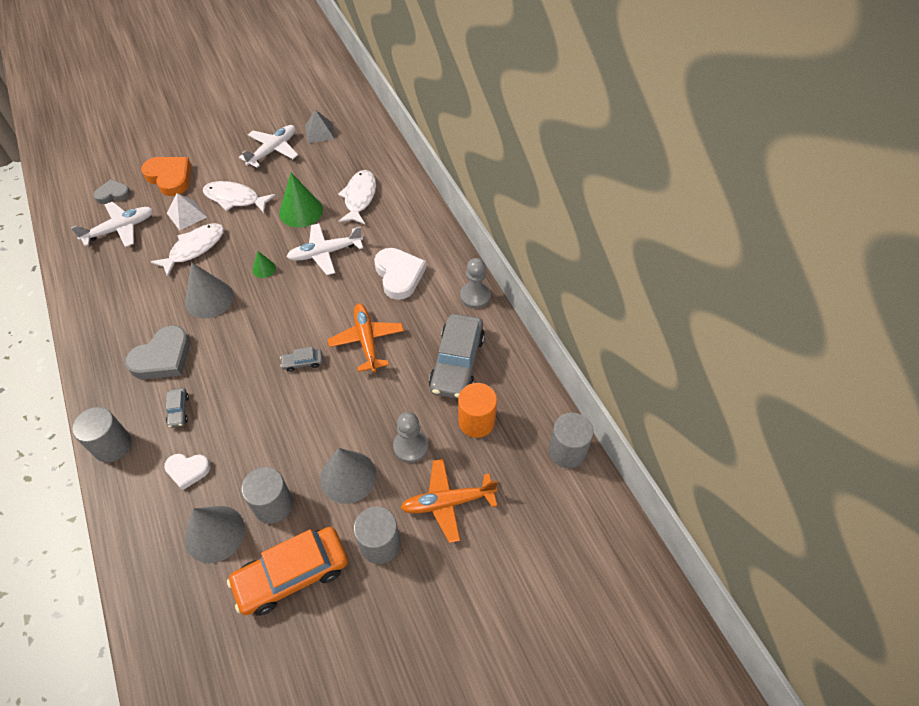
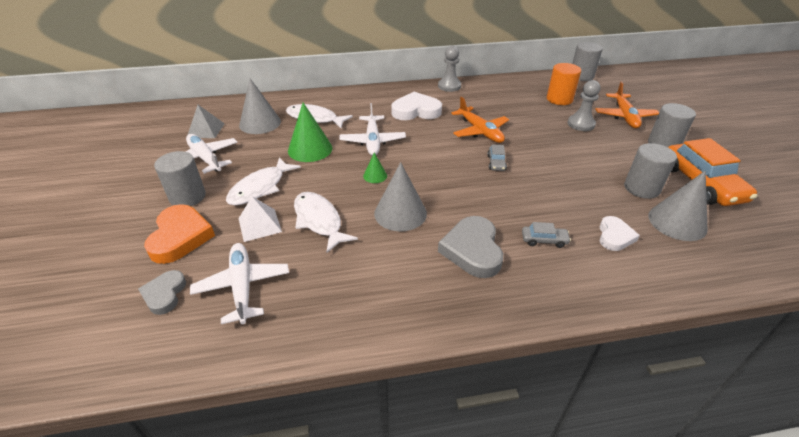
camera: 75 degrees left, 15 degrees down
(112, 445) = (589, 293): grey cylinder -> grey cylinder (187, 197)
(163, 357) = (472, 250): grey heart -> grey heart turned 150 degrees counterclockwise
(170, 178) = (180, 237): orange heart -> orange heart turned 120 degrees clockwise
(348, 477) = (609, 151): grey cone -> grey cone (260, 123)
(367, 341) = (480, 131): orange plane -> orange plane turned 120 degrees counterclockwise
(457, 363) = (508, 99): grey car -> none

